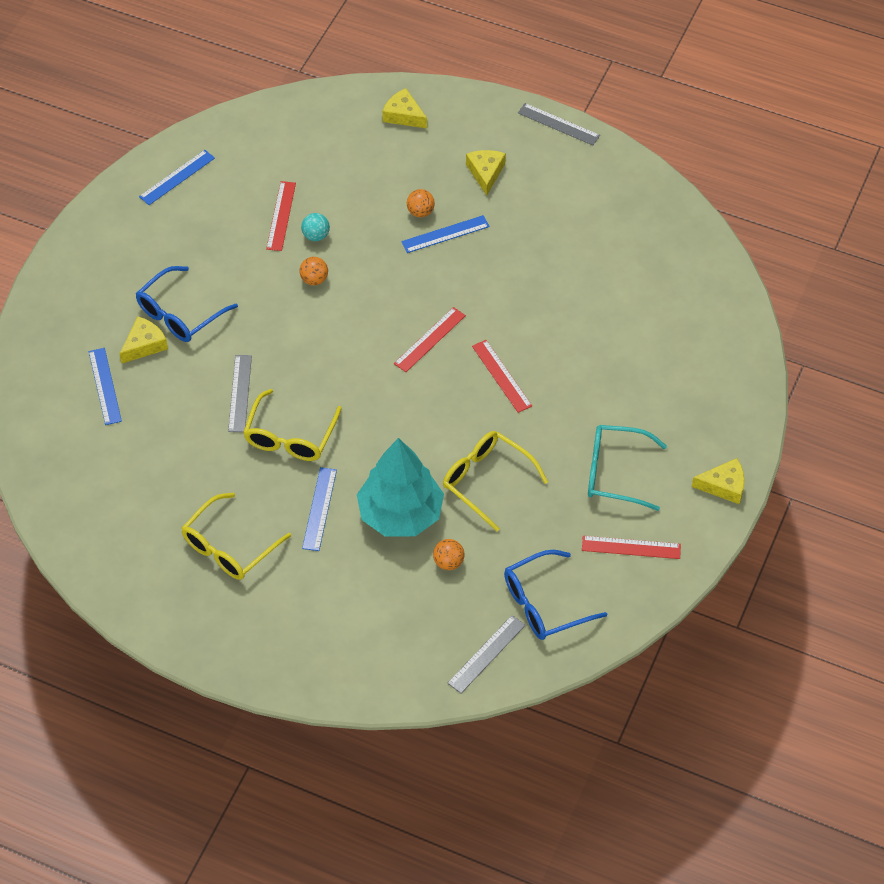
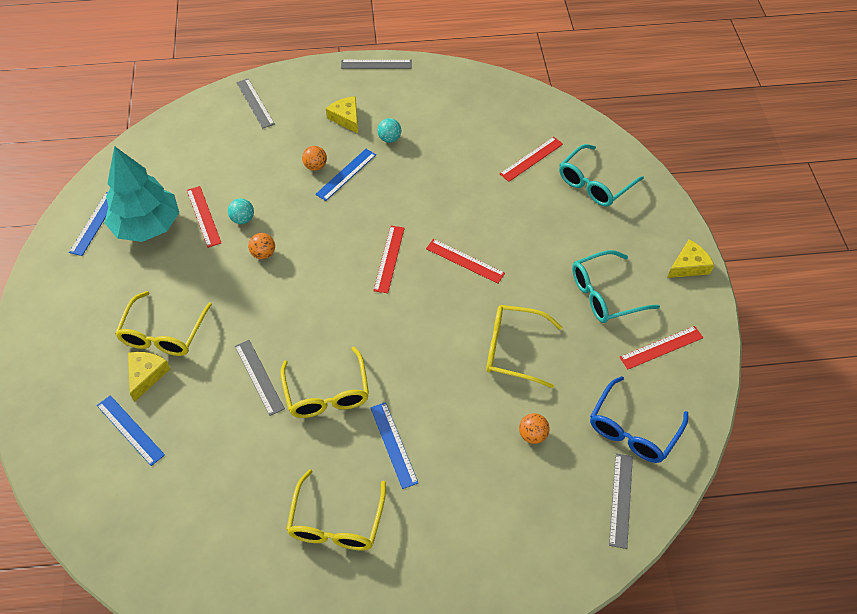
camera: 30 degrees left, 0 degrees up
(180, 314) = (163, 334): blue glasses -> yellow glasses
(400, 513) = (464, 413): turquoise tree -> turquoise tree (147, 226)
(403, 115) = (255, 103): yellow cheese -> grey ruler
(515, 215) = (389, 139): none -> turquoise ball
(647, 303) = (531, 159): none -> red ruler
(693, 359) = (594, 184): none -> turquoise glasses

